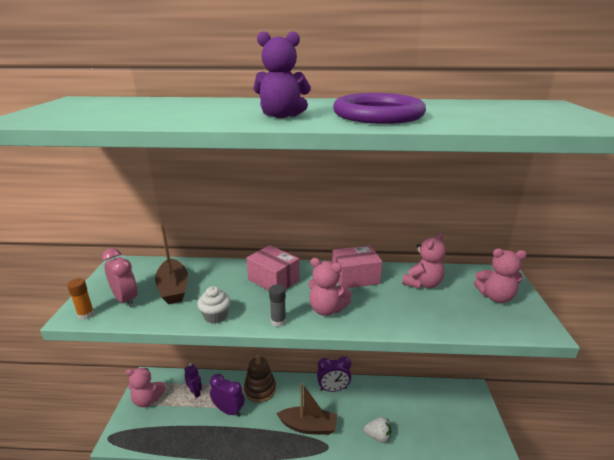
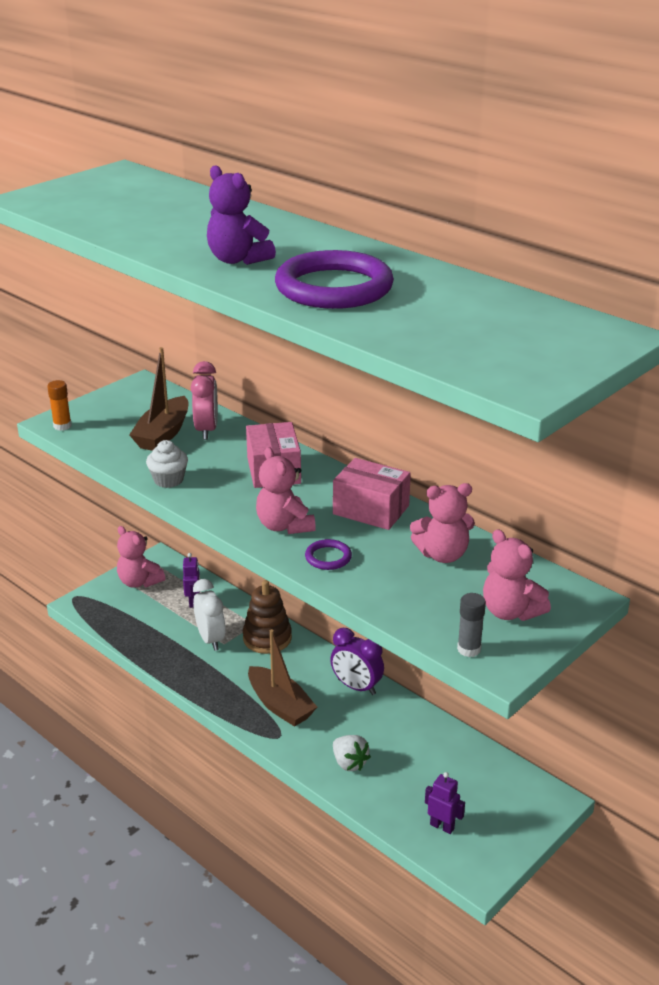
camera: 40 degrees right, 5 degrees up
(126, 300) = (109, 426): pink clock -> pink clock (206, 430)
(229, 410) = (210, 639): purple clock -> white clock
(278, 321) = (219, 513): grey glue stick -> grey glue stick (469, 649)
(376, 315) = (328, 557): none -> purple ring
(455, 440) = (442, 826): none -> purple robot

